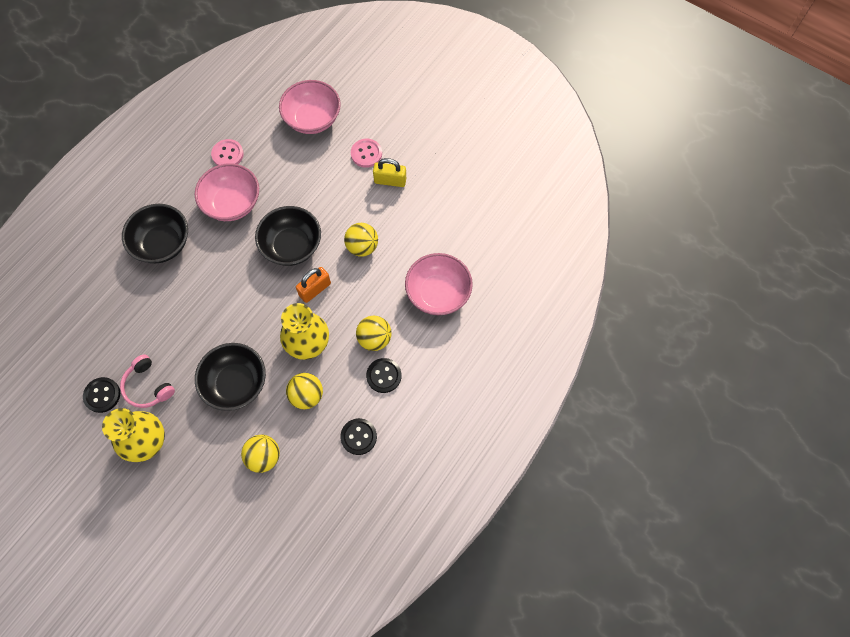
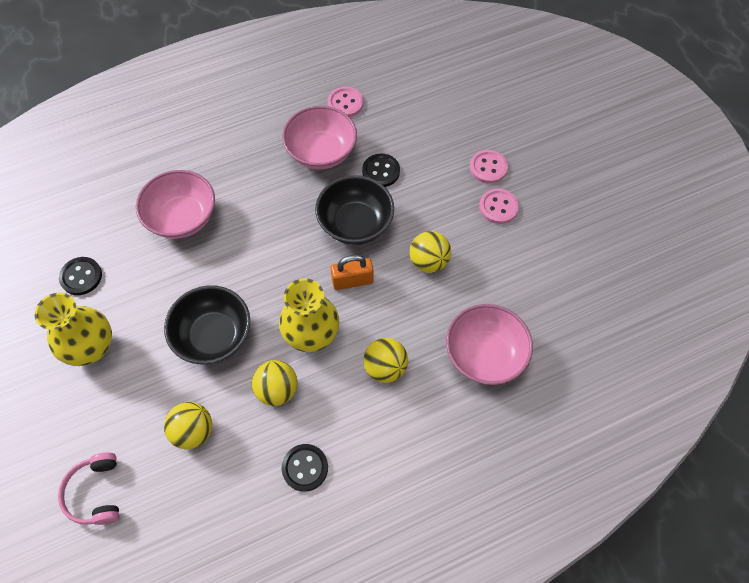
camera: 30 degrees right, 5 degrees down
(148, 386) = (128, 291): pink headphones -> pink headphones (96, 493)
(162, 243) = (230, 159): black bowl -> none
(312, 119) = (451, 108): pink bowl -> pink bowl (182, 218)
(384, 376) = (372, 414): black button -> black button (381, 171)
(390, 181) = (498, 207): yellow padlock -> pink button

